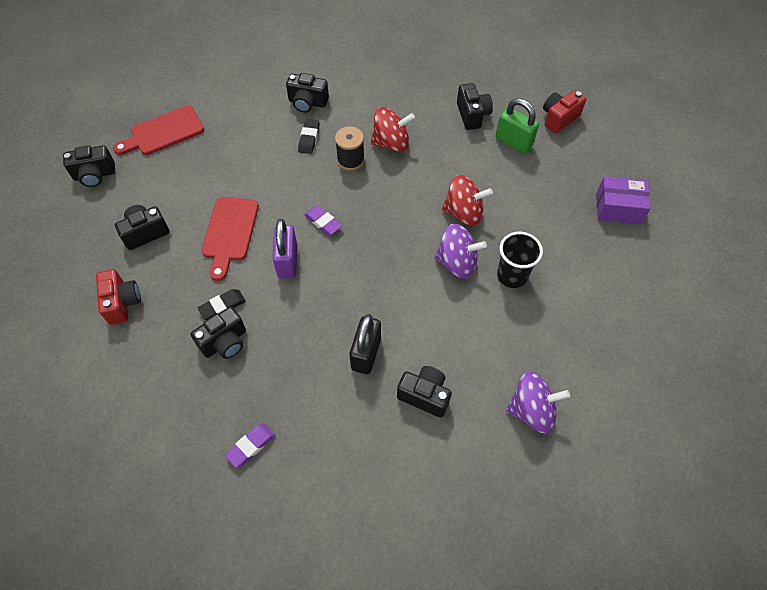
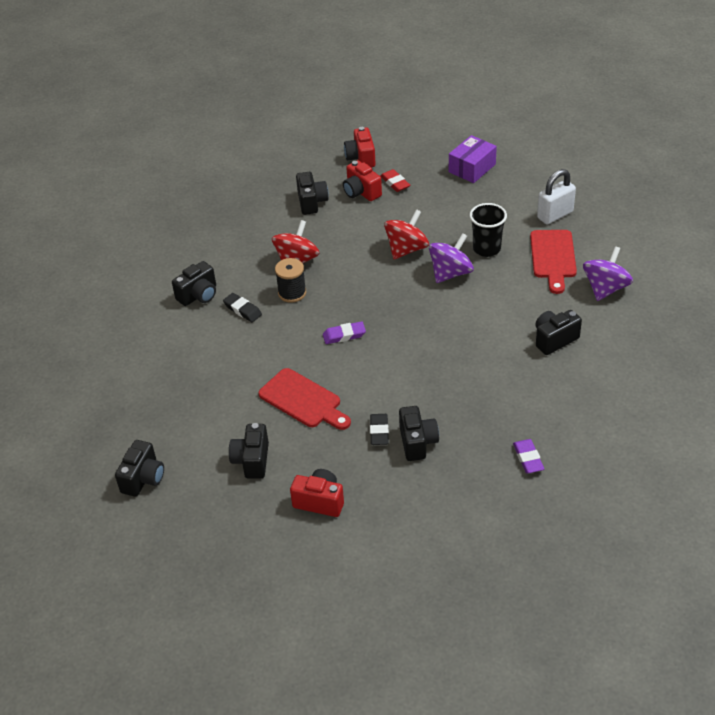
camera: 55 degrees left, 15 degrees down
(163, 132) = (136, 409): red cutting board -> red cutting board (553, 257)
(287, 261) = (367, 373): purple padlock -> none
(366, 353) = (494, 358): black padlock -> none
(472, 115) = (312, 202): black camera -> black camera turned 60 degrees clockwise
(513, 142) = (361, 192): green padlock -> red camera
(546, 160) = (395, 183): none -> red eraser
(608, 311) = (555, 215): none -> white padlock

